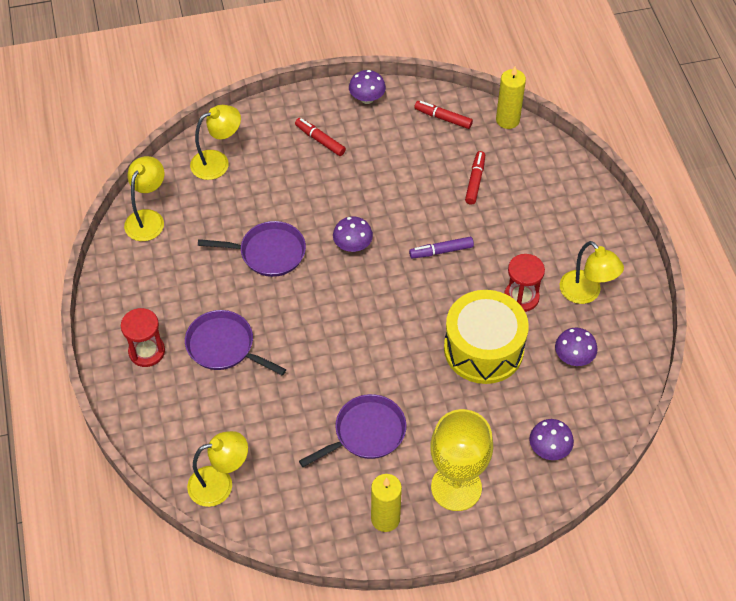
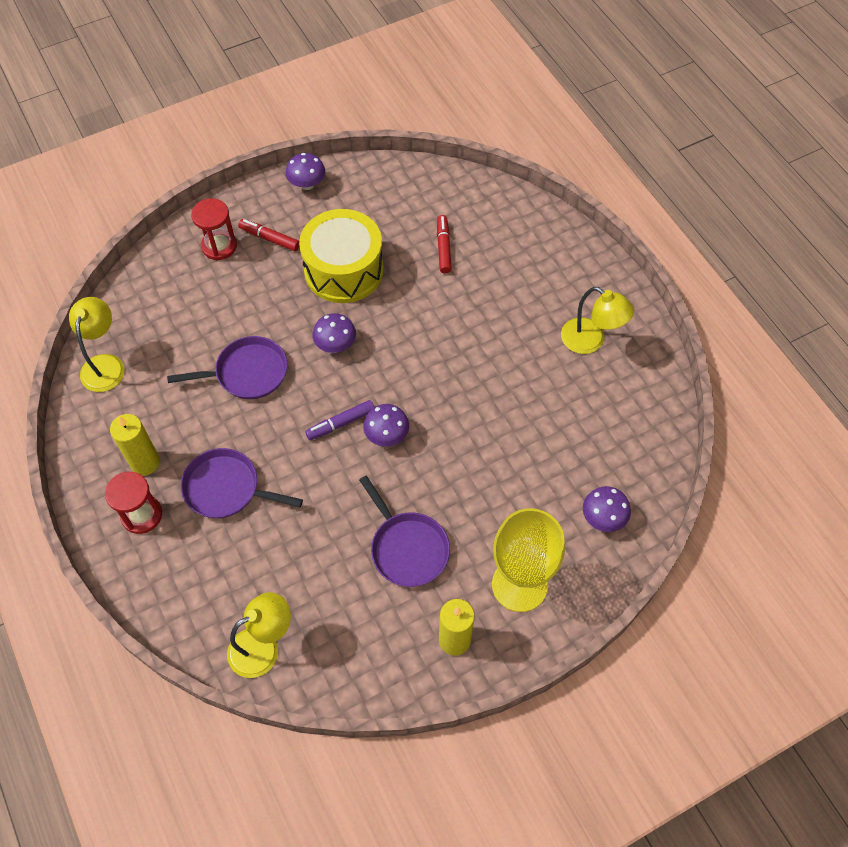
camera: 15 degrees left, 5 degrees up
(217, 162) = (165, 285): yellow lamp -> none
(366, 433) = (407, 548): purple pan -> purple pan turned 105 degrees clockwise
(441, 251) = (430, 330): purple marker -> purple marker (341, 423)
(443, 118) = (392, 188): red marker -> none
(483, 349) = (504, 425): yellow drum -> yellow drum (343, 270)
(507, 120) = (458, 177): yellow candle -> yellow candle (145, 462)
(521, 297) = (526, 360): red hourglass -> red hourglass (219, 246)
(573, 357) = (598, 412): purple mushroom -> purple mushroom (387, 435)

